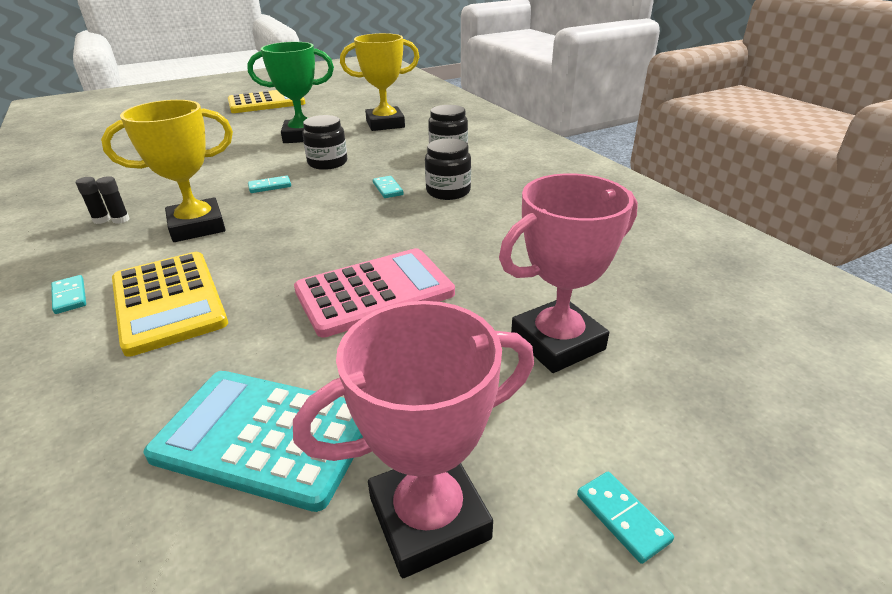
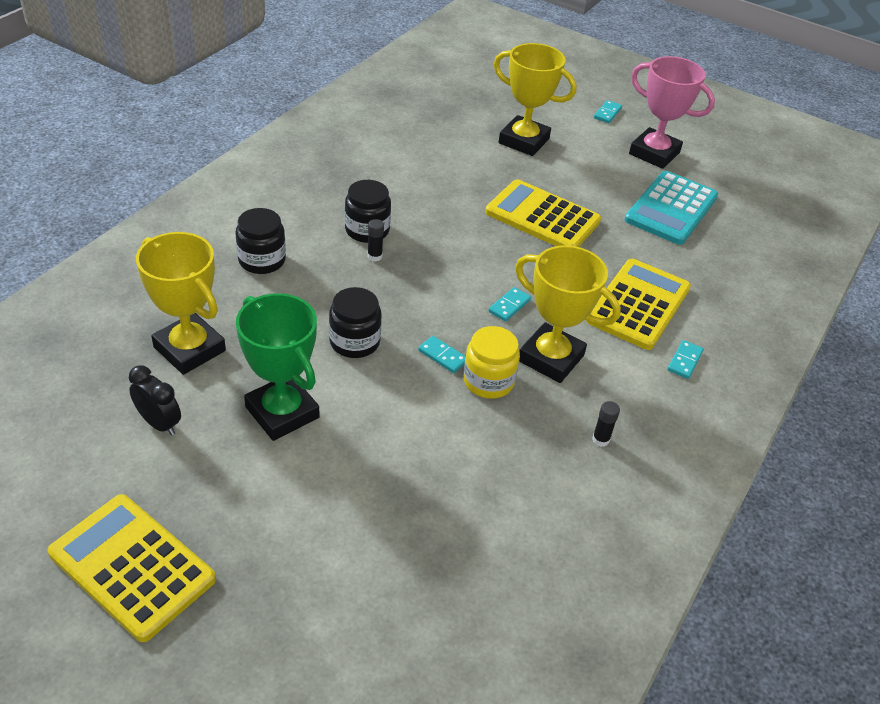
camera: 125 degrees left, 10 degrees up
(121, 220) = (588, 424): black glue stick -> black glue stick (374, 256)
(222, 195) = (488, 381): none -> yellow jar
(265, 437) = (671, 209): turquoise calculator -> turquoise calculator turned 45 degrees clockwise
(339, 113) = (159, 423): none -> black clock
(374, 292) = (542, 217): pink calculator -> yellow calculator
(387, 189) = (388, 269): turquoise domino -> turquoise domino (509, 306)
(557, 342) = (524, 141): pink trophy -> yellow trophy

